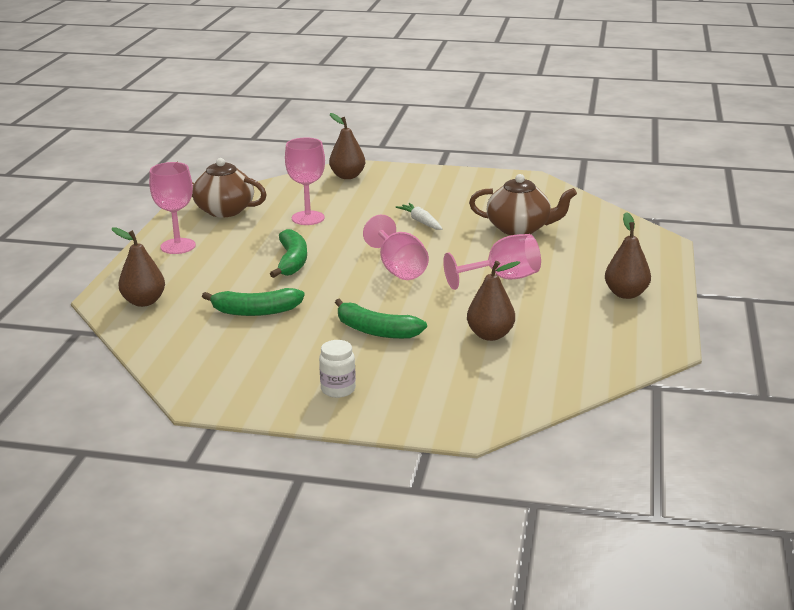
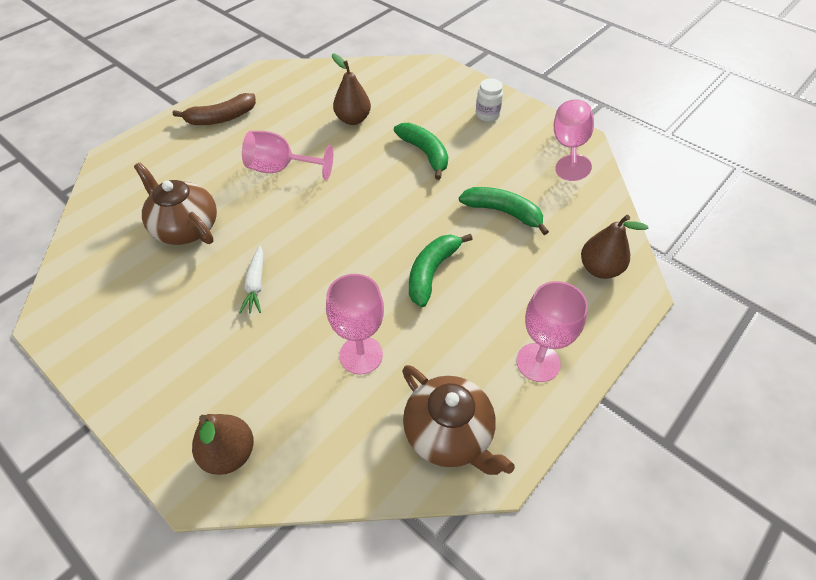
camera: 150 degrees left, 25 degrees up
(398, 269) = (346, 217): pink goblet -> pink goblet (569, 147)
(626, 294) = (221, 118): brown pear -> brown banana

